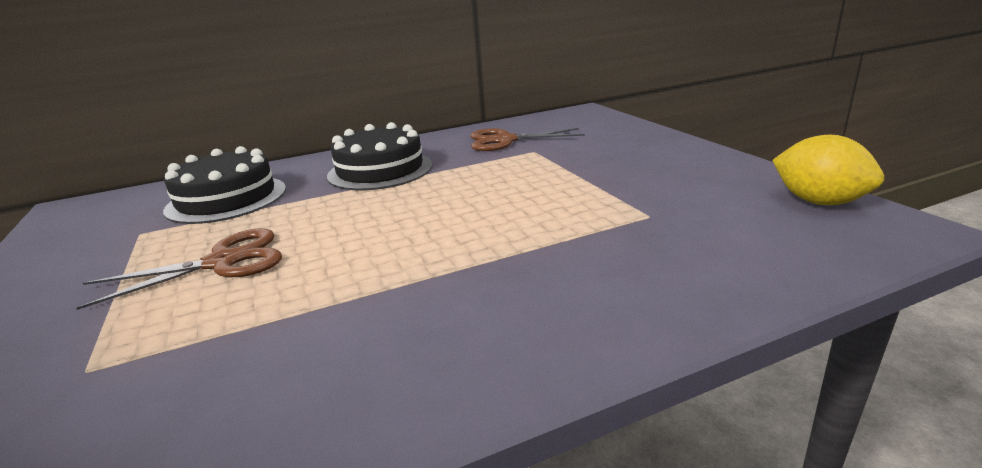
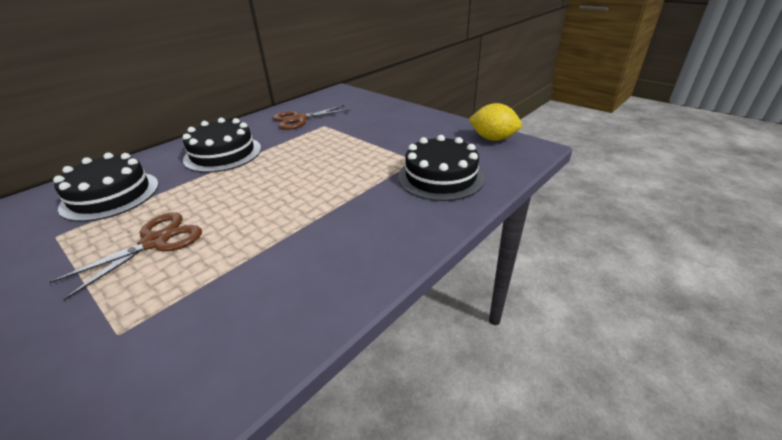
camera: 25 degrees left, 10 degrees up
(682, 249) = (440, 177): none -> black cake

